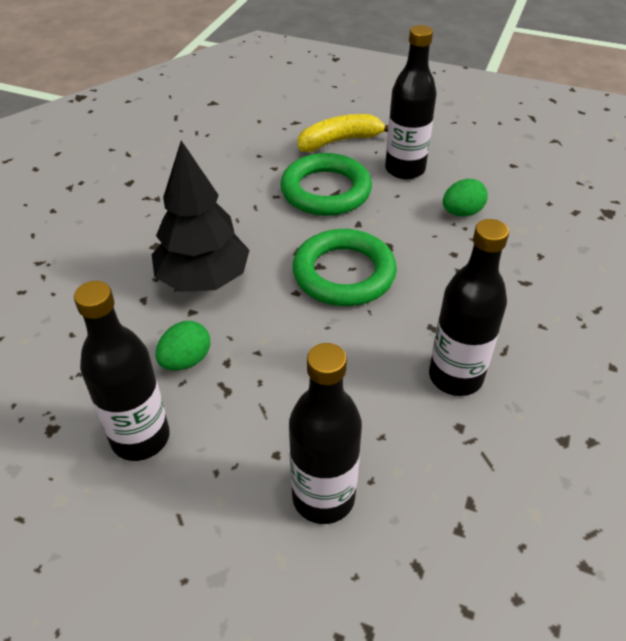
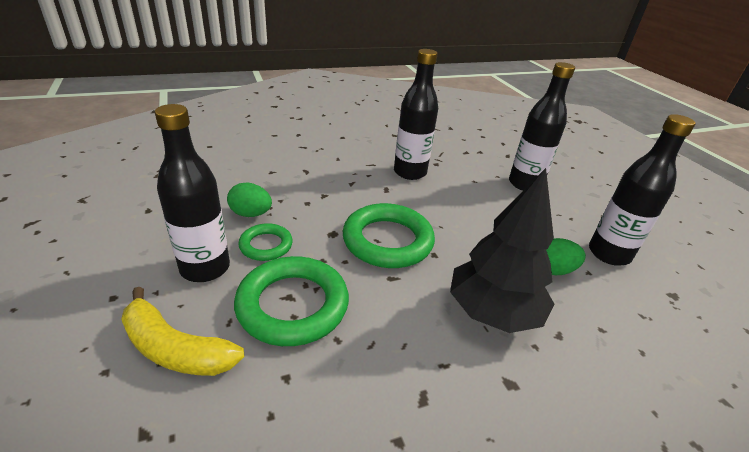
camera: 135 degrees left, 10 degrees down
(406, 204) = (266, 245): none -> green ring

